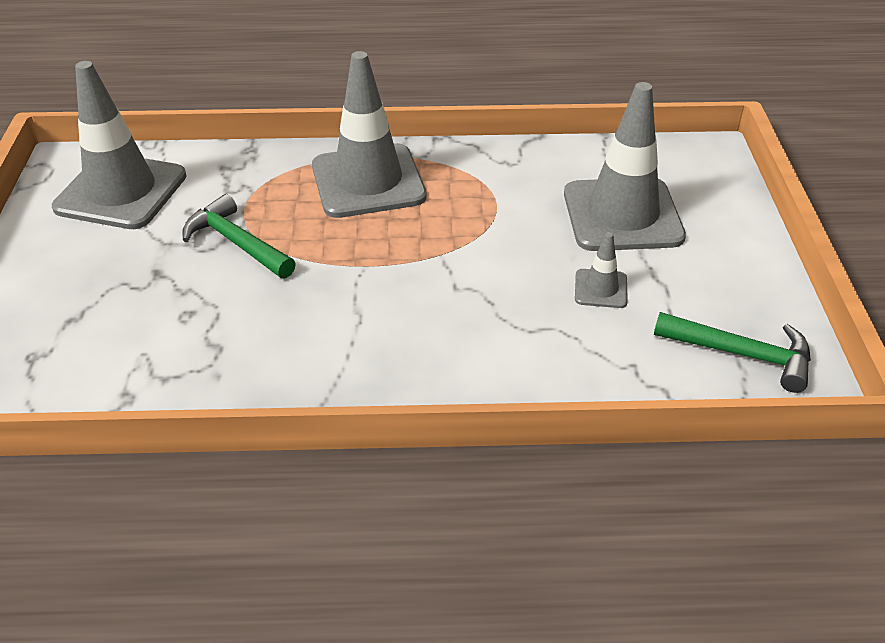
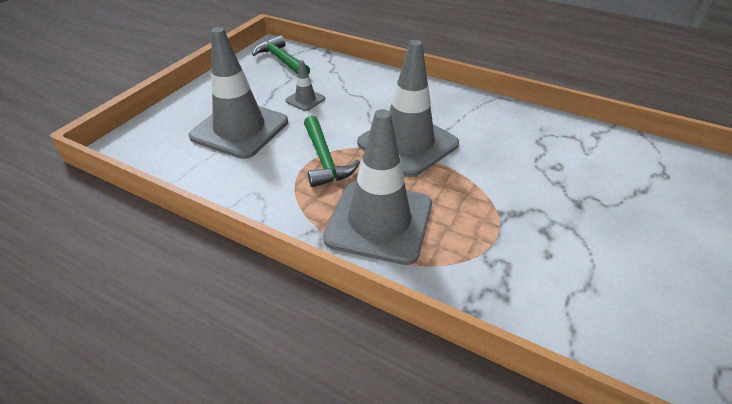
camera: 150 degrees left, 0 degrees up
(121, 192) = (619, 306): grey traffic cone -> grey traffic cone (407, 143)
(237, 243) = (510, 205): green hammer -> green hammer (324, 159)

